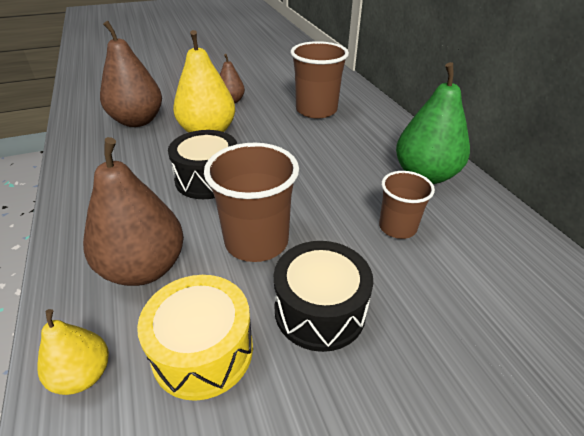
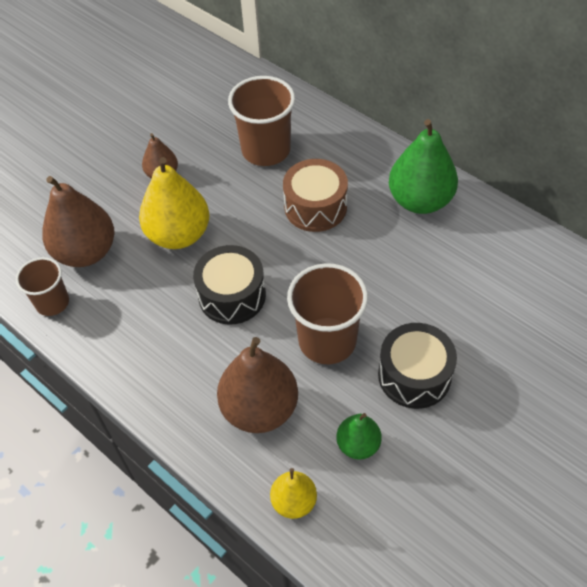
camera: 25 degrees left, 15 degrees up
(203, 350) = (358, 445): yellow drum -> green pear
(327, 150) = (315, 207): none -> brown drum
(397, 227) = (427, 272): brown cup -> brown cup (52, 302)

